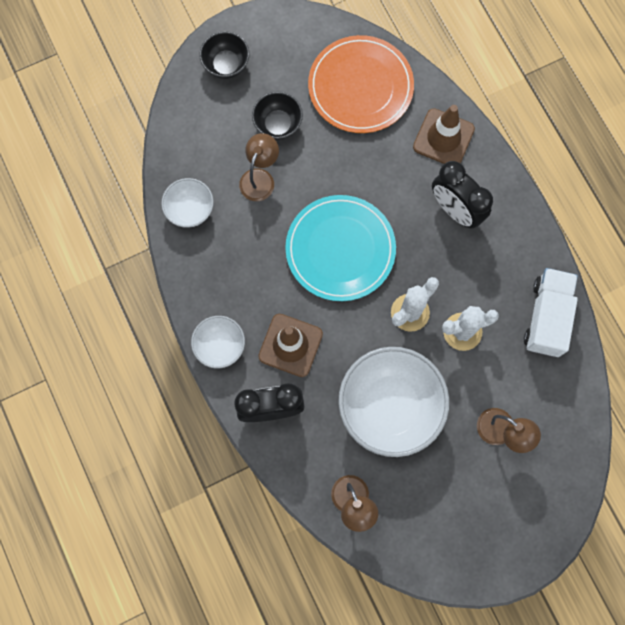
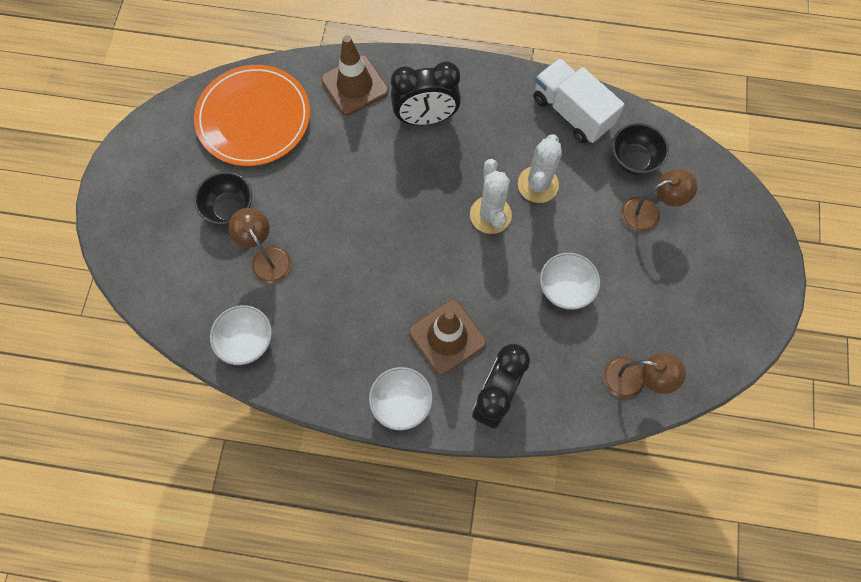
camera: 55 degrees left, 5 degrees down
(226, 65) = (135, 214): black bowl -> black bowl (633, 160)
(340, 249) = (389, 233): turquoise plate -> none
(389, 407) = (565, 289): white bowl -> white bowl, size x0.51

